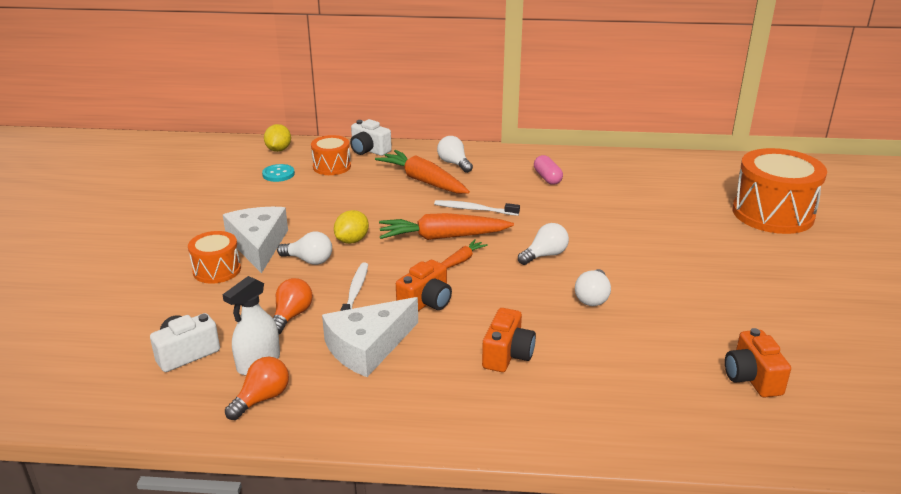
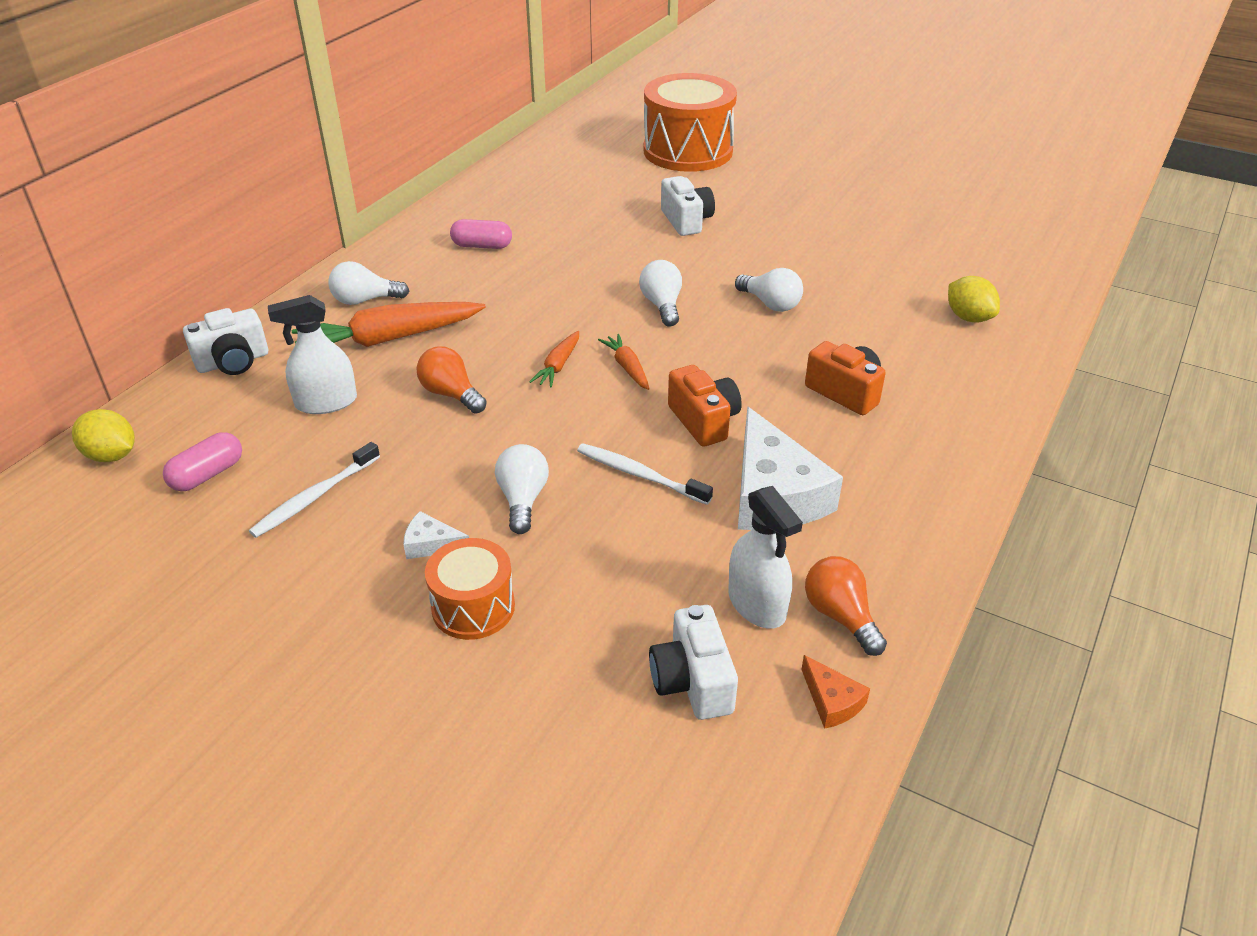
camera: 65 degrees left, 10 degrees up
(186, 409) = (832, 701): none -> orange cheese
(258, 245) = (431, 544): white cheese -> white cheese, size x0.44
(278, 174) = (207, 474): turquoise button -> pink capsule
(291, 316) = (660, 548): orange light bulb -> orange light bulb (451, 394)
(309, 260) = (522, 499): white light bulb -> white light bulb turned 45 degrees counterclockwise
(332, 166) = (246, 411): orange drum -> none
(352, 240) = (500, 445): yellow lemon -> yellow lemon (968, 317)
(353, 183) = (326, 402): none -> white spray bottle
(442, 237) = (558, 366): orange carrot -> orange carrot, size x0.49
(474, 209) = (509, 321): white toothbrush -> white toothbrush (314, 497)
(667, 238) = (686, 221): none -> white camera
(752, 378) = (951, 267): orange camera -> none

